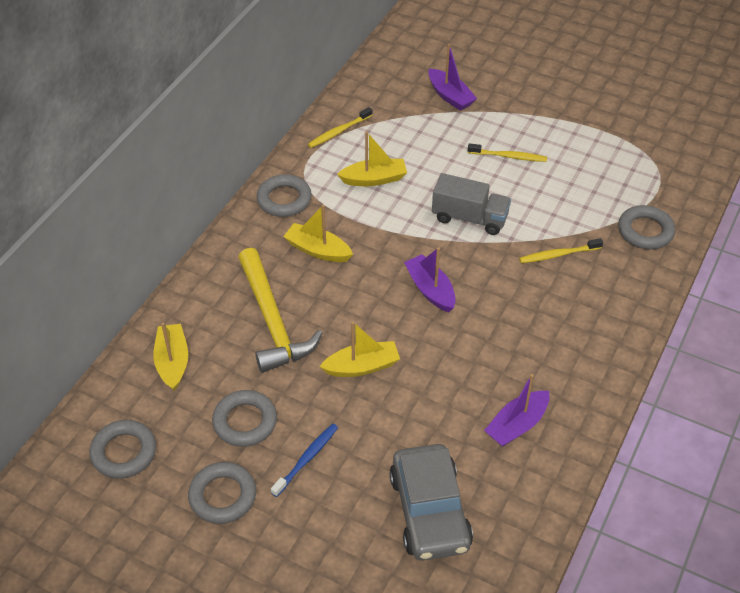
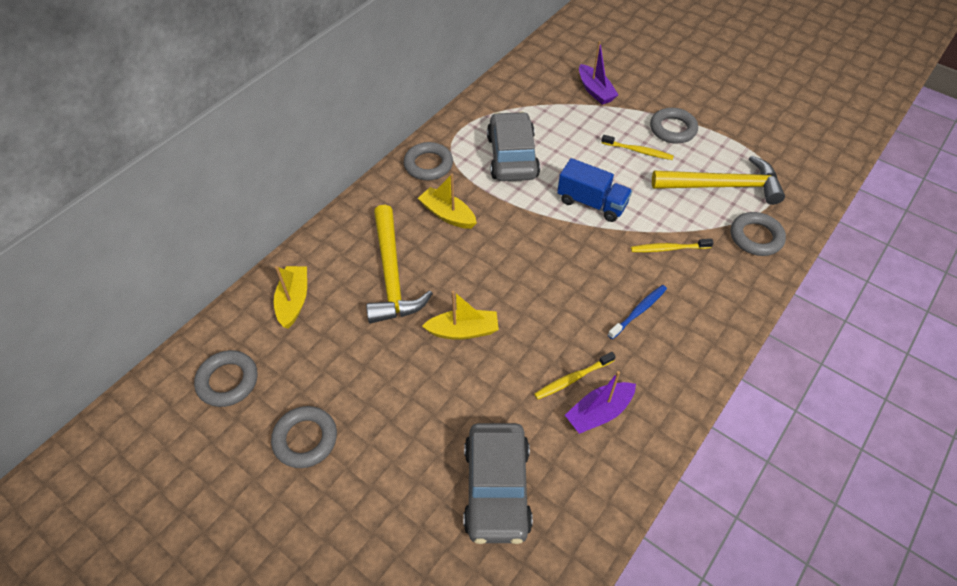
camera: 10 degrees right, 5 degrees up
(245, 422) = (344, 368): grey ring -> grey ring (672, 129)
(307, 459) = (392, 414): blue toothbrush -> blue toothbrush (638, 311)
(338, 132) = (490, 110): yellow toothbrush -> yellow toothbrush (572, 379)
(374, 179) = (512, 156): yellow boat -> grey car
(430, 289) = (542, 265): purple boat -> none
(469, 218) = (591, 203): grey truck -> blue truck
(603, 182) = (723, 186): none -> yellow hammer

